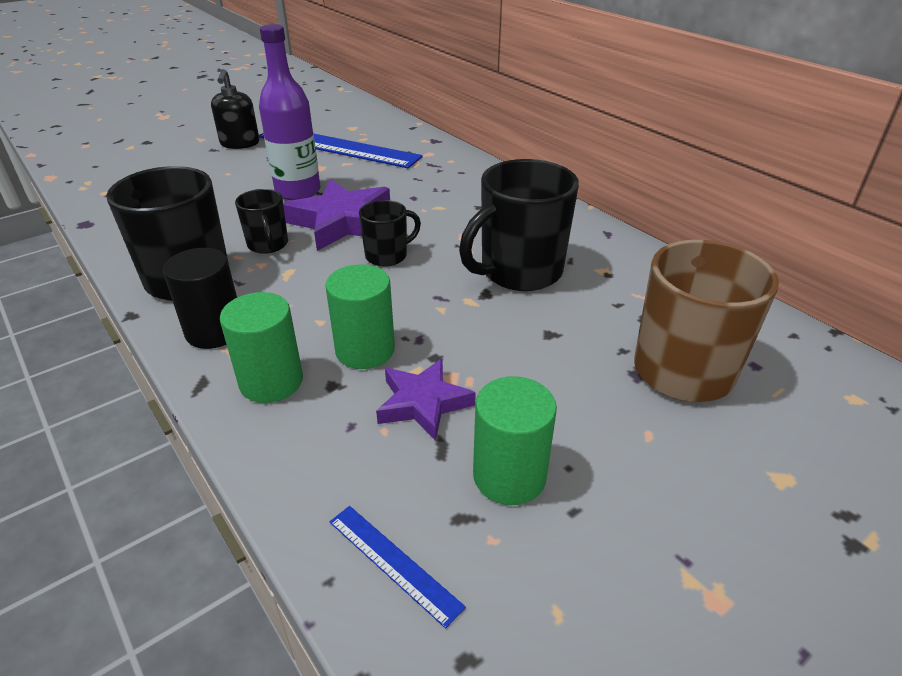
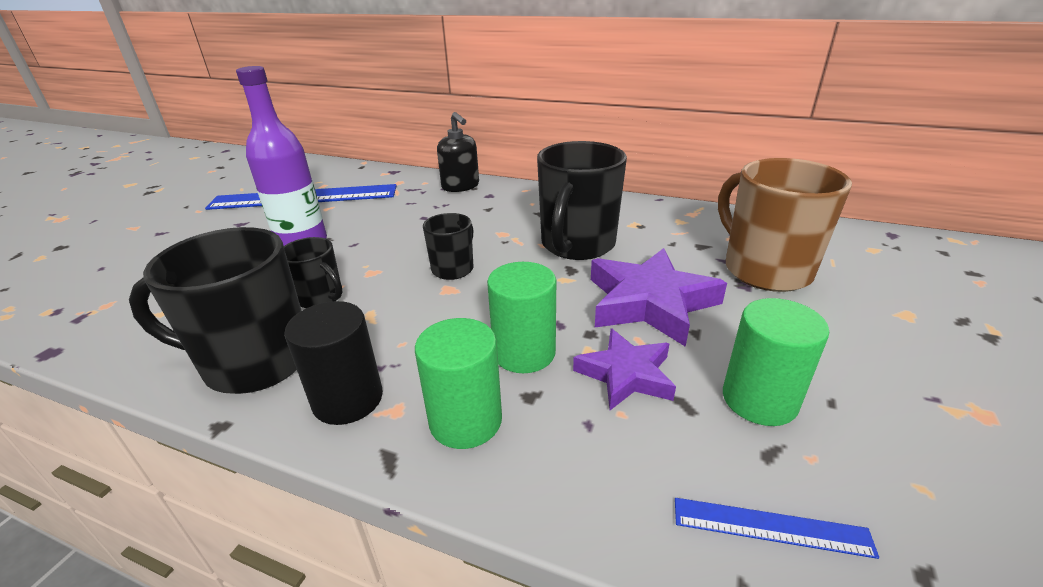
camera: 30 degrees left, 5 degrees down
(240, 144) = (189, 220): black soap dispenser -> black soap dispenser (460, 186)
(342, 222) = (378, 255): purple star -> purple star (650, 303)

